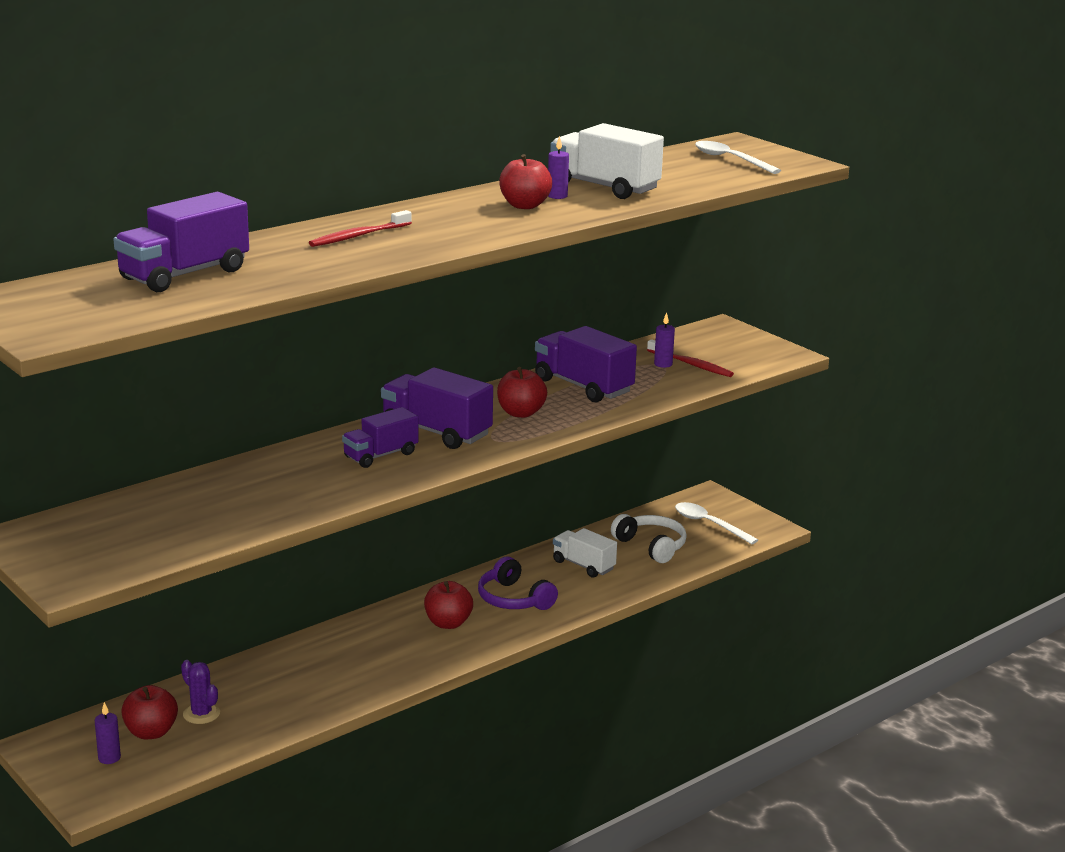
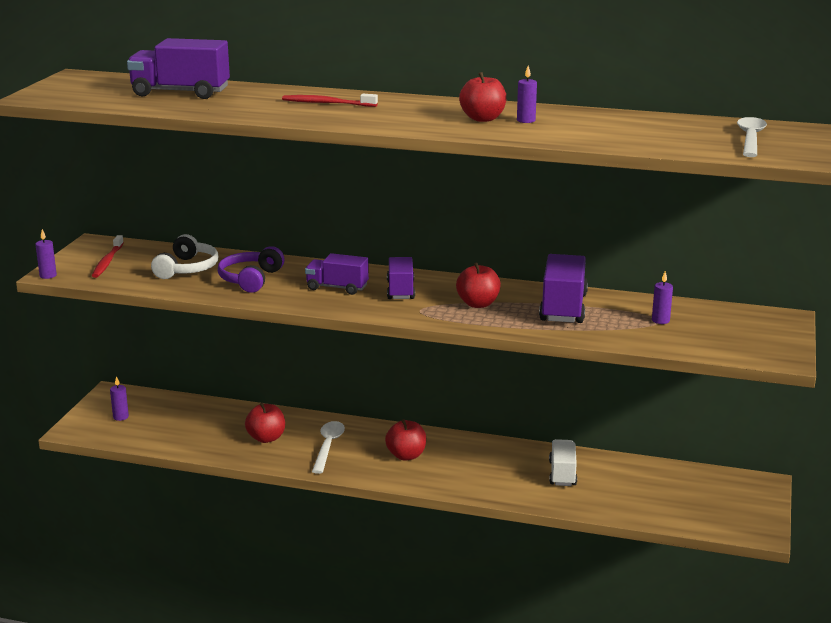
camera: 55 degrees right, 0 degrees up
(68, 589) = (48, 275): none -> purple candle
(151, 732) = (159, 417): red apple -> red apple (266, 438)
(201, 714) = (196, 423): purple cactus -> none
(436, 432) = (400, 290): purple truck -> purple truck, size x0.65
(514, 599) = (473, 466): purple headphones -> purple headphones (251, 279)
(604, 187) = (579, 125): white truck -> none
(651, 546) = (637, 490): white headphones -> white headphones (187, 269)
(691, 364) = (681, 330): red toothbrush -> red toothbrush (107, 261)
(709, 524) = (715, 501): white spoon -> white spoon (328, 446)

